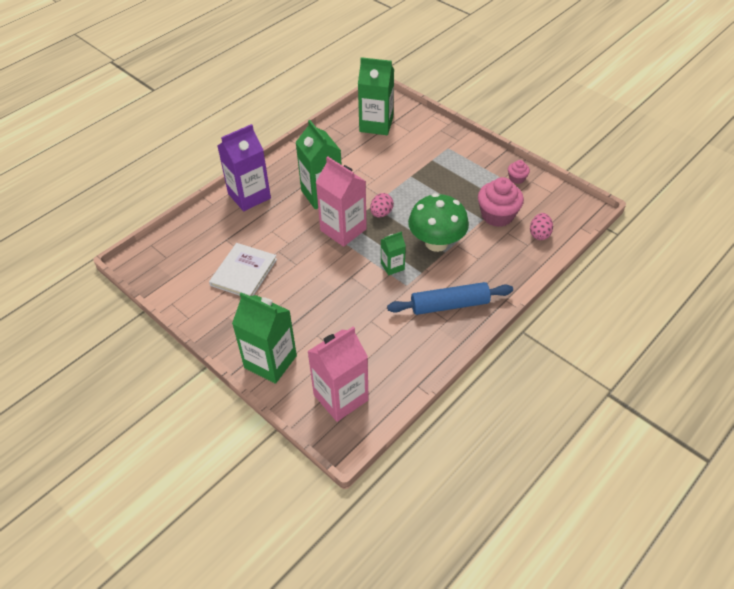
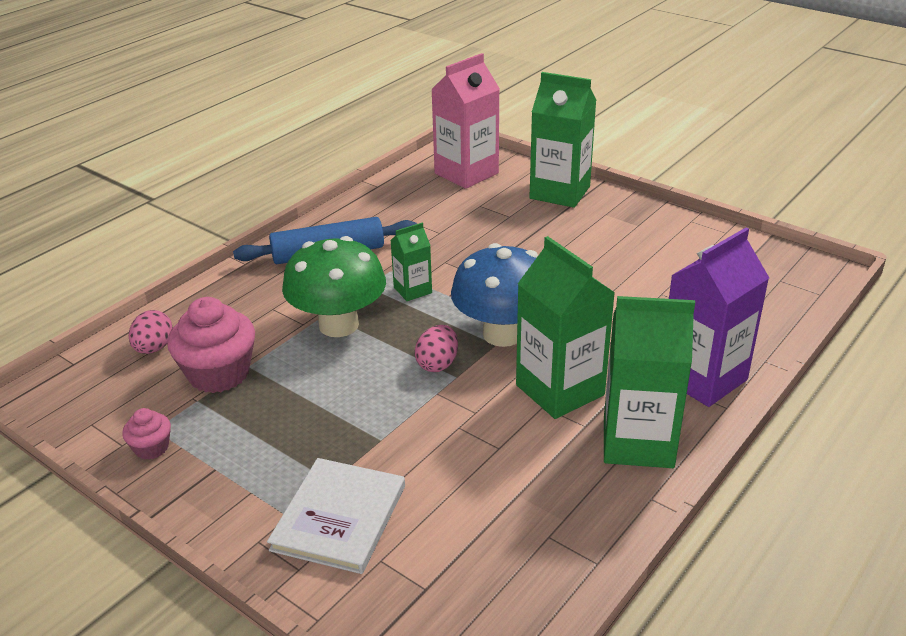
camera: 175 degrees right, 15 degrees down
(244, 272) = (643, 270): white book -> white book (339, 517)
(343, 230) = (503, 334): pink carton -> blue mushroom
(376, 124) = (471, 575): green carton -> green carton (638, 442)

